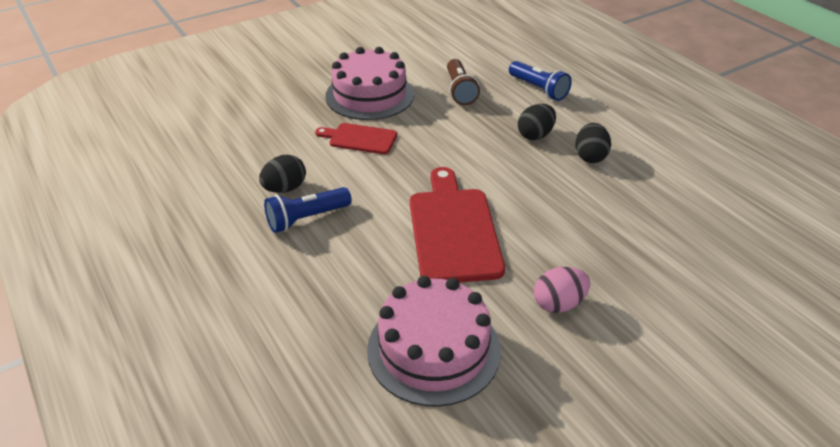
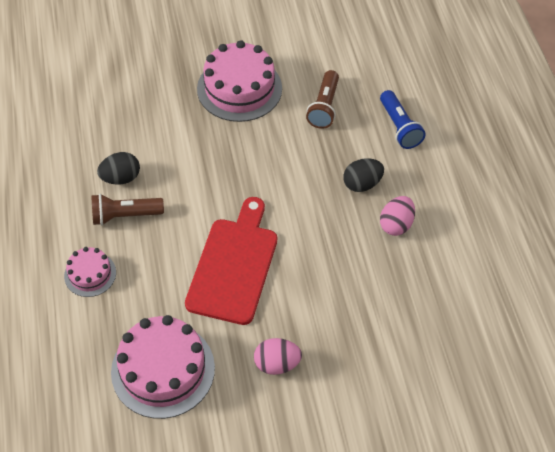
camera: 20 degrees right, 15 degrees up
(293, 281) = (90, 274): none -> pink cake
(306, 218) = (125, 215): blue flashlight -> brown flashlight
(359, 138) = (206, 140): red cutting board -> none
(590, 156) = (396, 224): black egg -> pink egg

